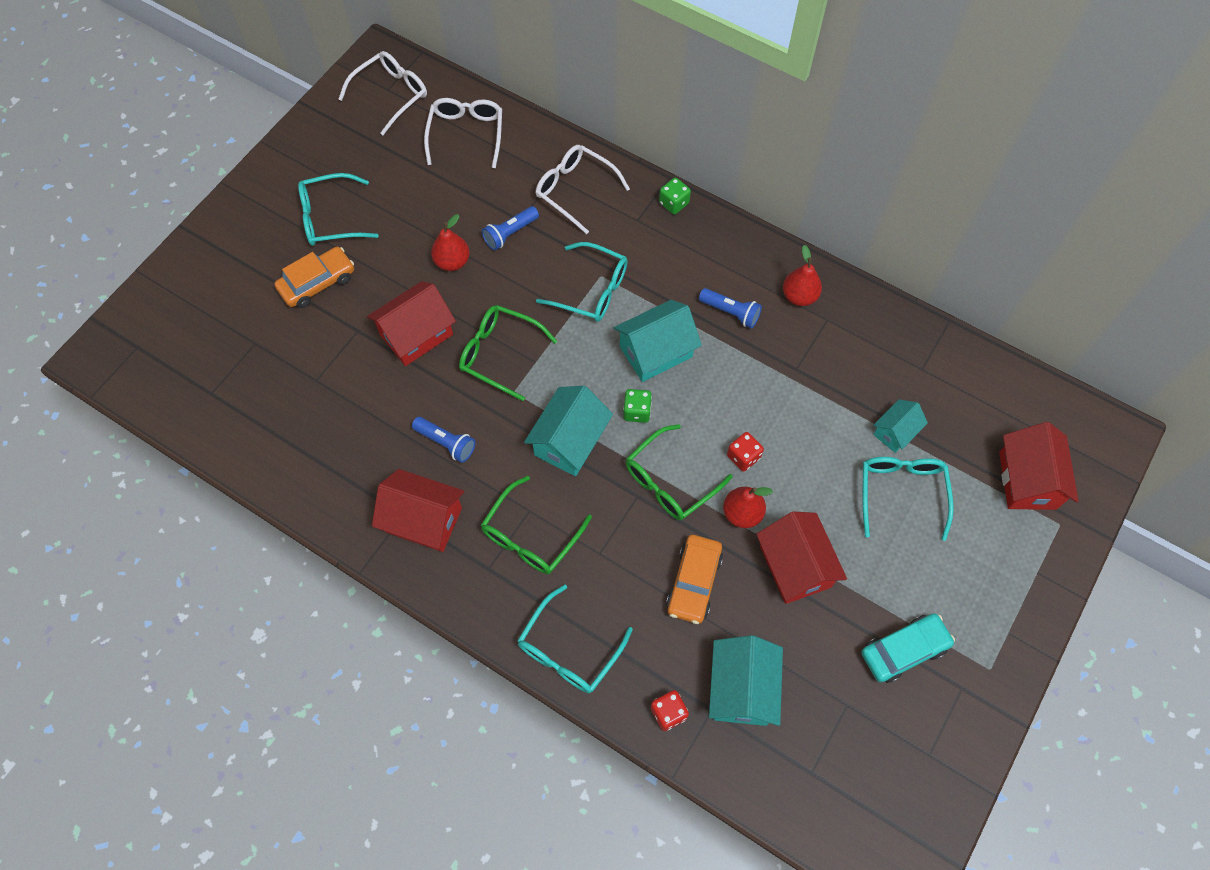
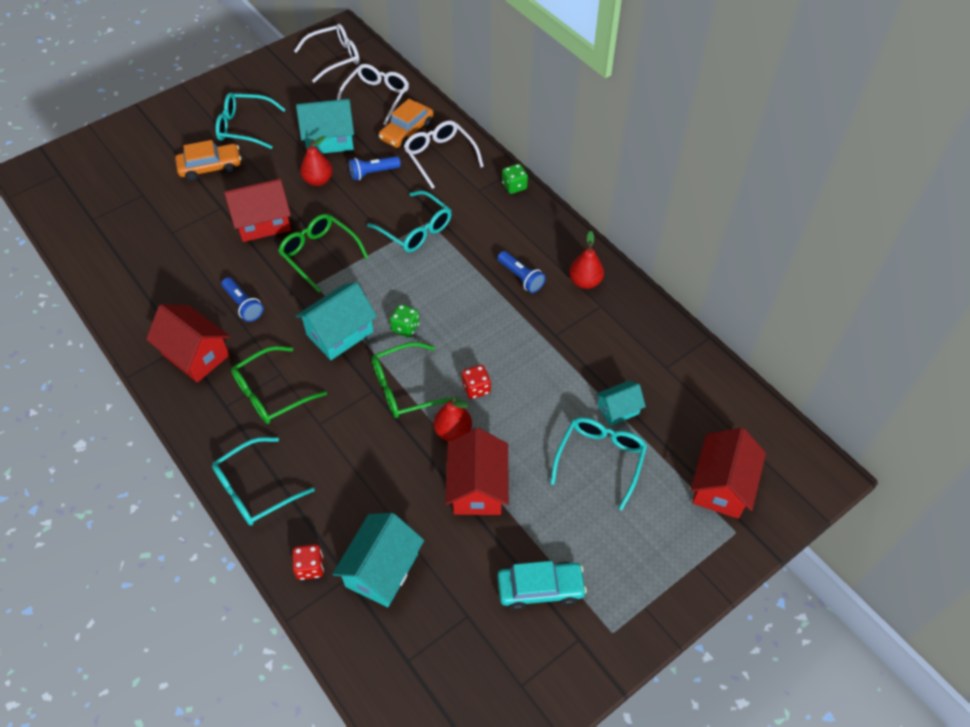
camera: 20 degrees right, 10 degrees down
(656, 352) = (444, 288): turquoise house -> turquoise house (329, 140)
(694, 582) = (385, 472): orange car -> orange car (407, 131)

